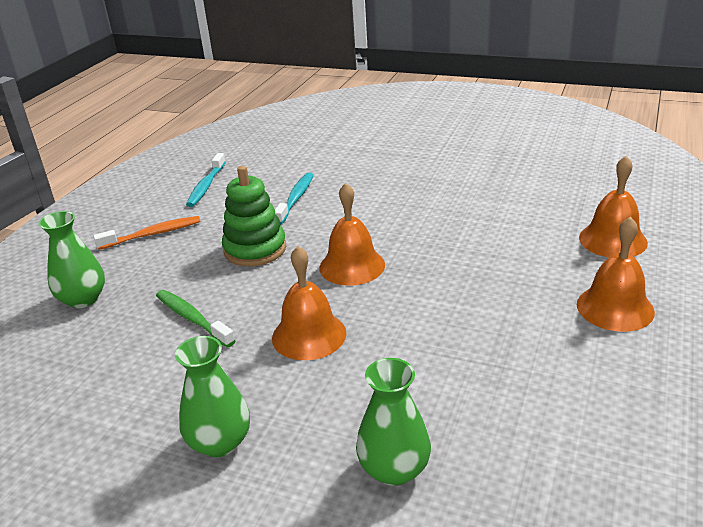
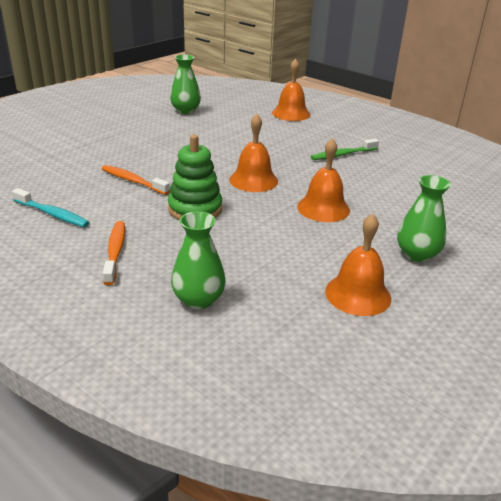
camera: 75 degrees left, 0 degrees up
(192, 318) = (272, 248): green toothbrush -> green toothbrush (342, 155)
(296, 198) = (133, 181): turquoise toothbrush -> orange toothbrush
(394, 469) = (452, 207): green vase -> green vase (185, 110)
(615, 308) = (351, 130): orange bell -> orange bell (358, 294)

